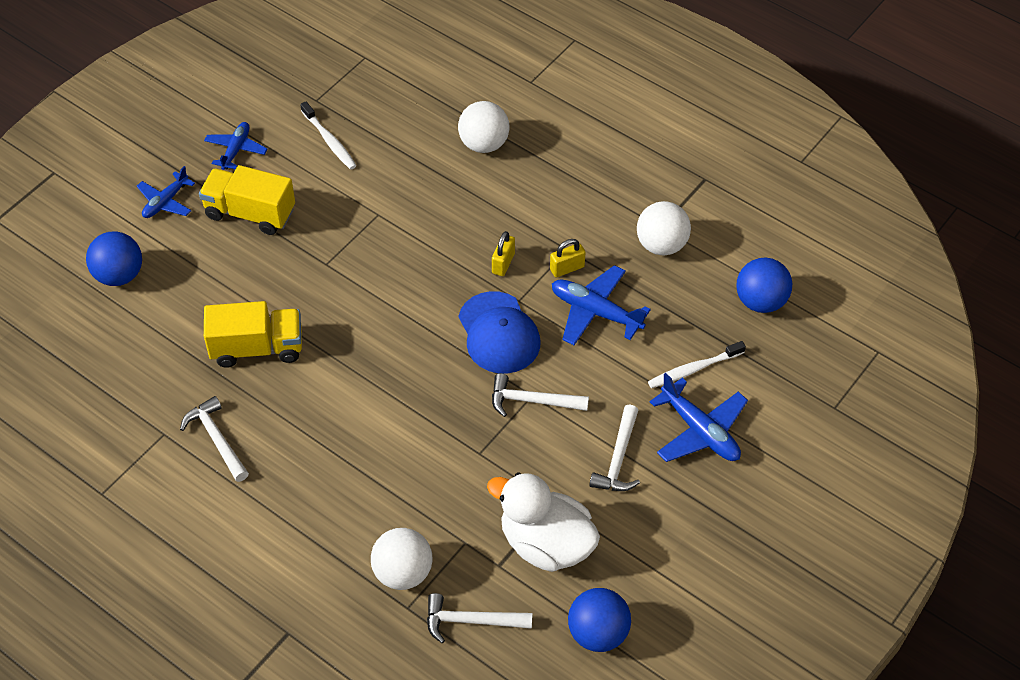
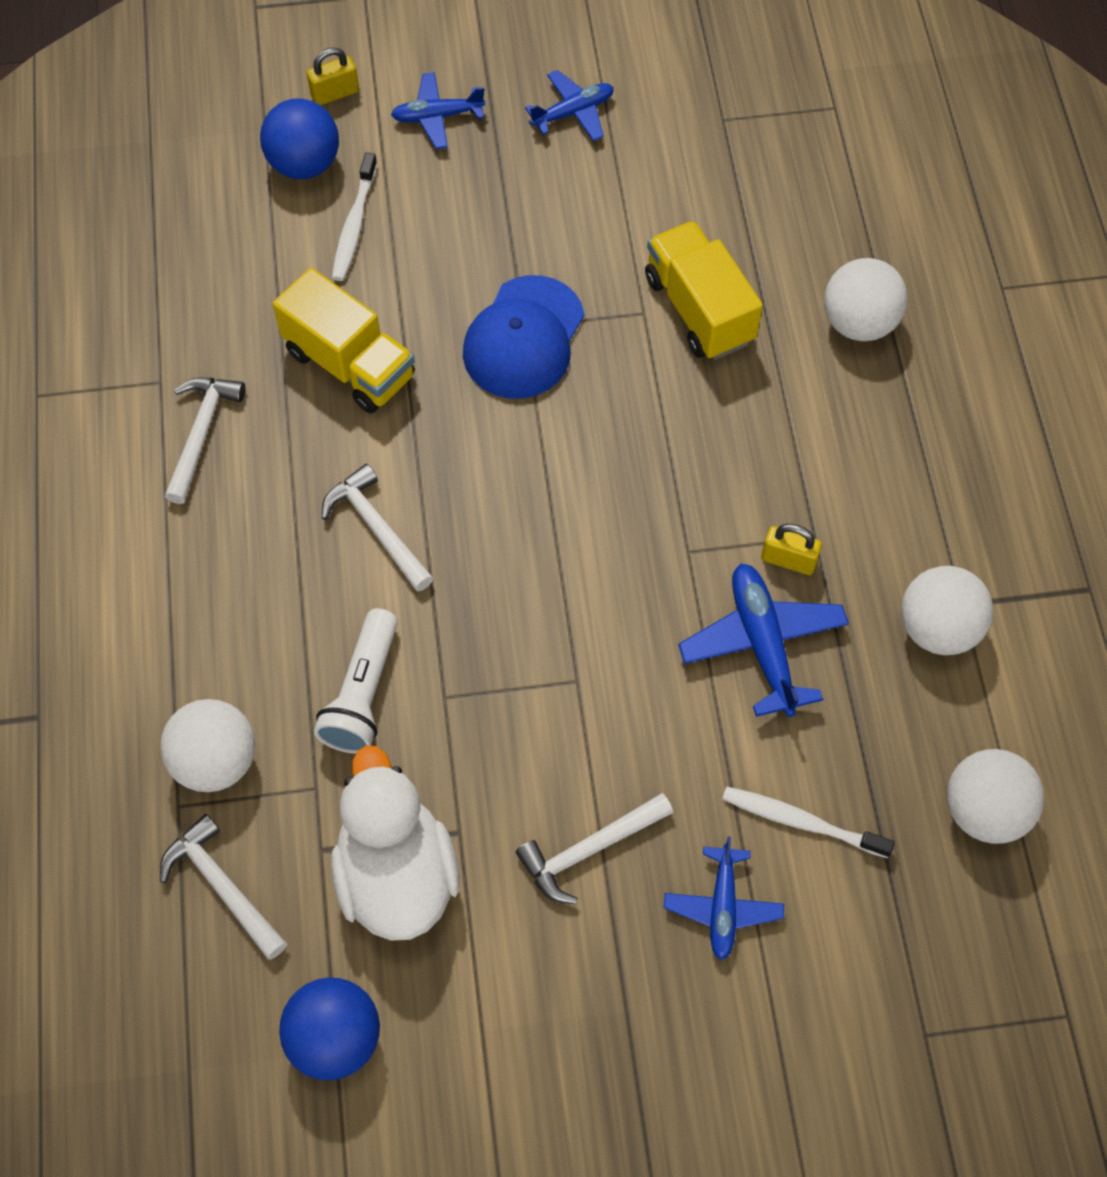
camera: 45 degrees right, 10 degrees up
(250, 213) = (508, 200): yellow truck -> yellow truck (698, 309)
(329, 141) = (685, 180): white toothbrush -> white toothbrush (354, 225)
(439, 484) = (363, 694): none -> white flashlight
(499, 333) = (622, 572): blue cap -> blue cap (523, 338)
(503, 263) = (720, 490): yellow padlock -> yellow padlock (335, 93)
(532, 401) = (569, 688): white hammer -> white hammer (377, 528)
(700, 431) = (722, 906): blue plane -> blue plane, size x0.65
(760, 301) = (984, 810): blue ball -> white ball

